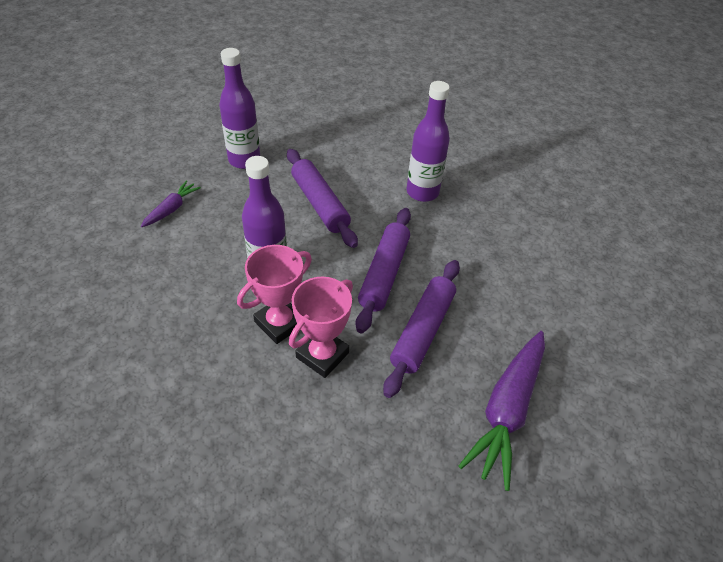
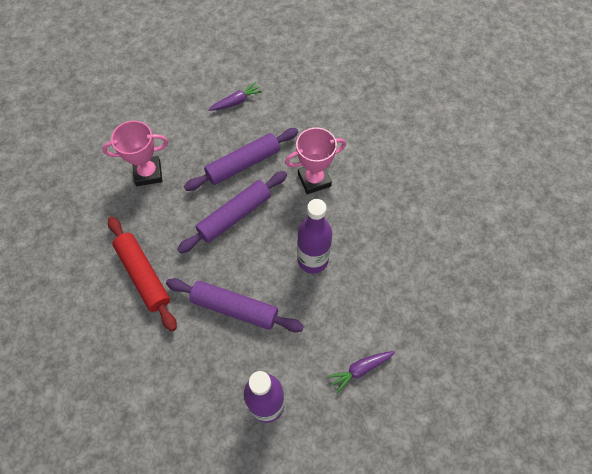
camera: 145 degrees left, 15 degrees up
(280, 323) = (328, 214): pink trophy -> pink trophy (148, 173)
(319, 204) = (234, 308): purple rolling pin -> purple rolling pin turned 75 degrees counterclockwise
(422, 192) = (143, 275): purple bottle -> red rolling pin
(507, 410) = (236, 102): purple carrot -> purple carrot, size x0.51

